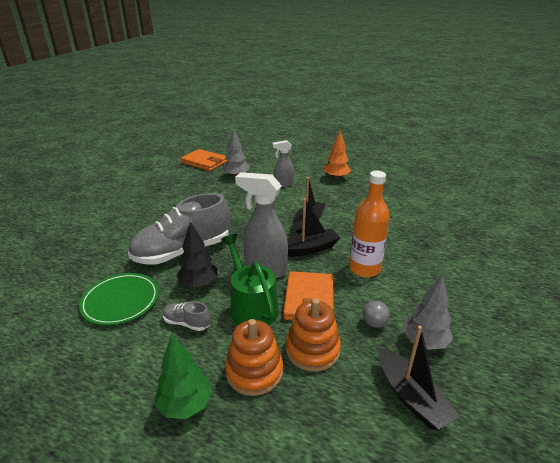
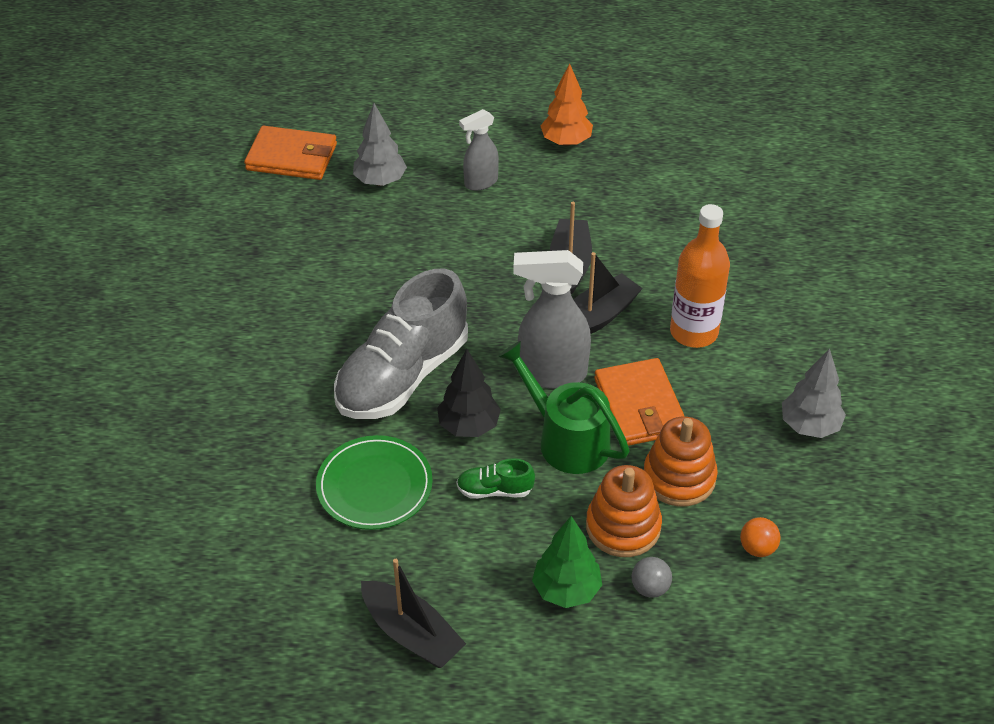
camera: 20 degrees left, 15 degrees up
(187, 323) = (495, 490): grey shoe -> green shoe
(348, 420) = (757, 548): none -> orange ball
(374, 323) = (740, 418): grey ball -> grey ball (650, 588)
(411, 397) = (815, 500): black boat -> black boat (411, 633)

